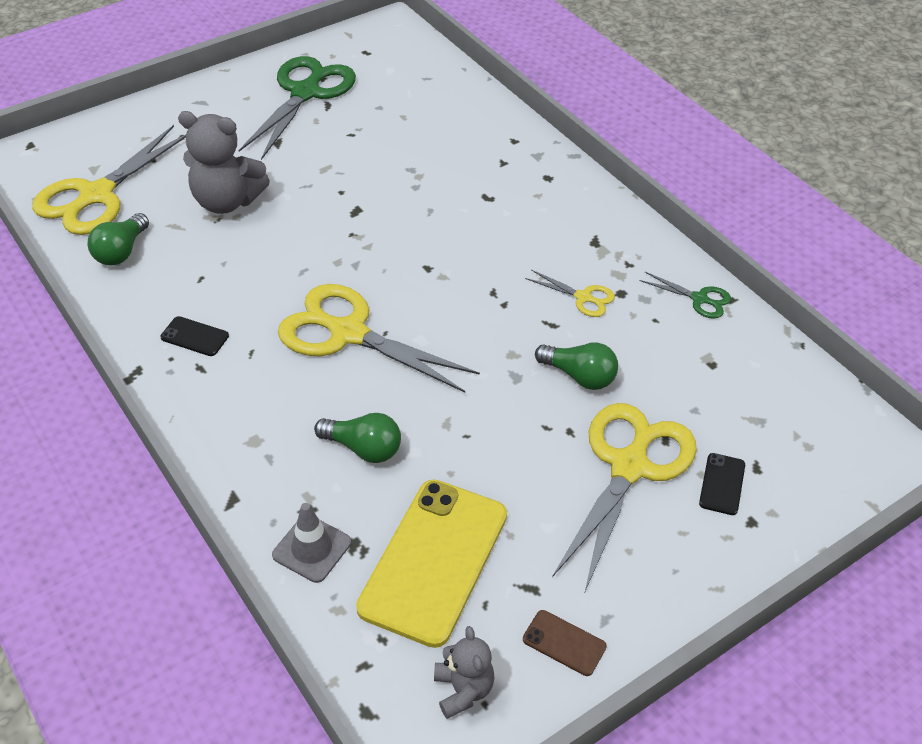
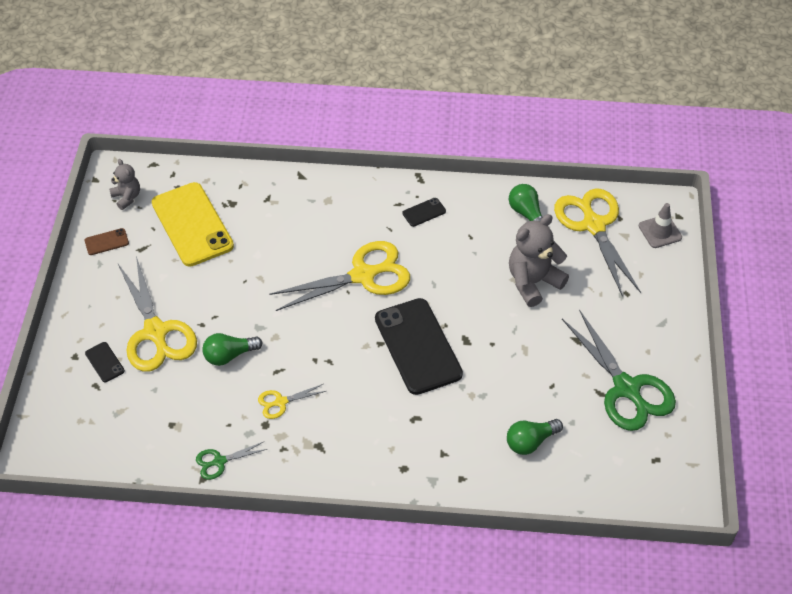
camera: 130 degrees right, 5 degrees up
(312, 548) = (245, 188): grey traffic cone -> grey traffic cone (660, 232)
(363, 448) = (279, 237): green light bulb -> green light bulb (530, 442)
(401, 239) = (418, 346): none -> black phone
(463, 690) = (127, 197): grey teddy bear -> grey teddy bear turned 150 degrees counterclockwise

